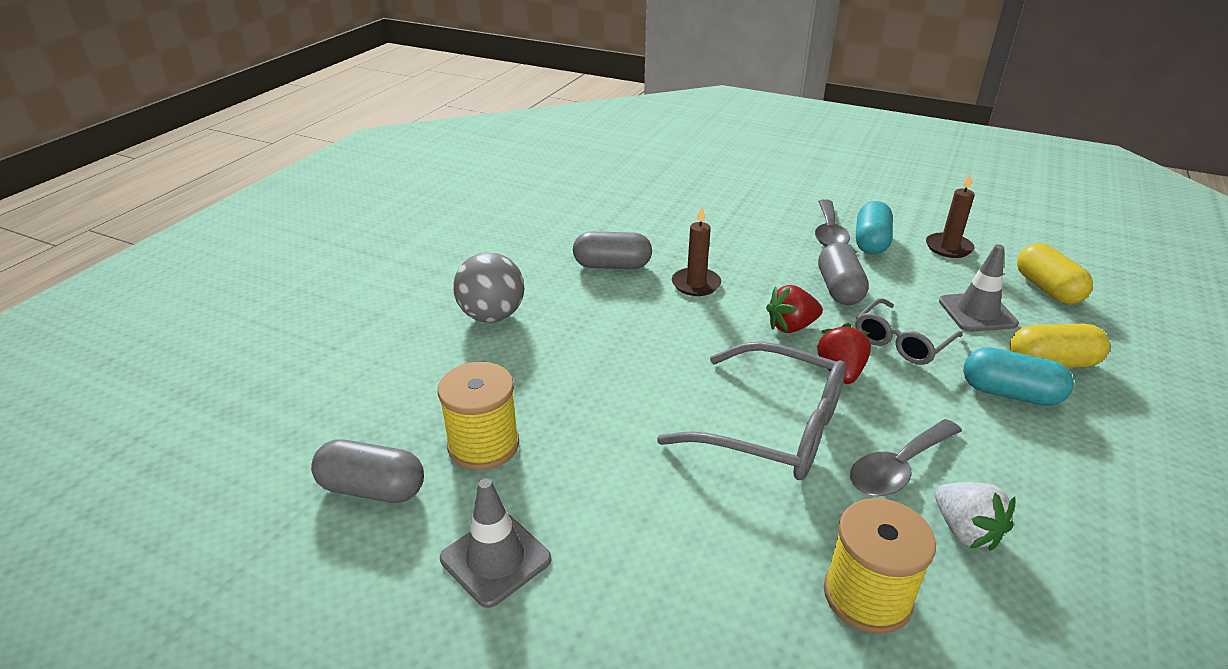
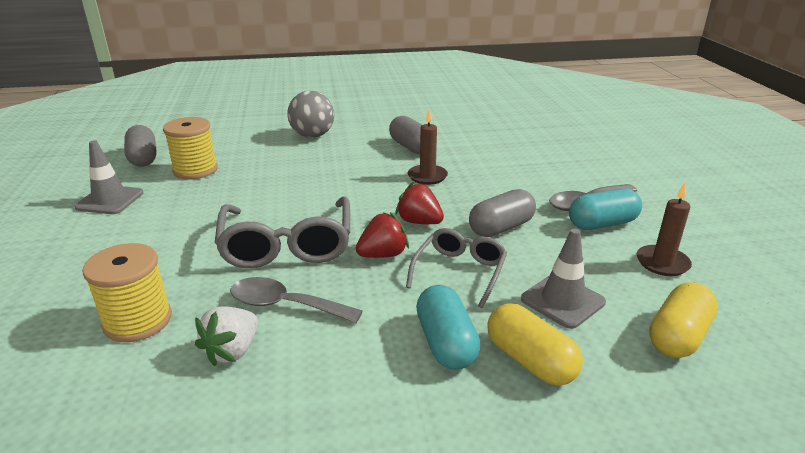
camera: 55 degrees right, 5 degrees down
(901, 342) = (459, 272): grey glasses -> grey glasses turned 105 degrees clockwise

